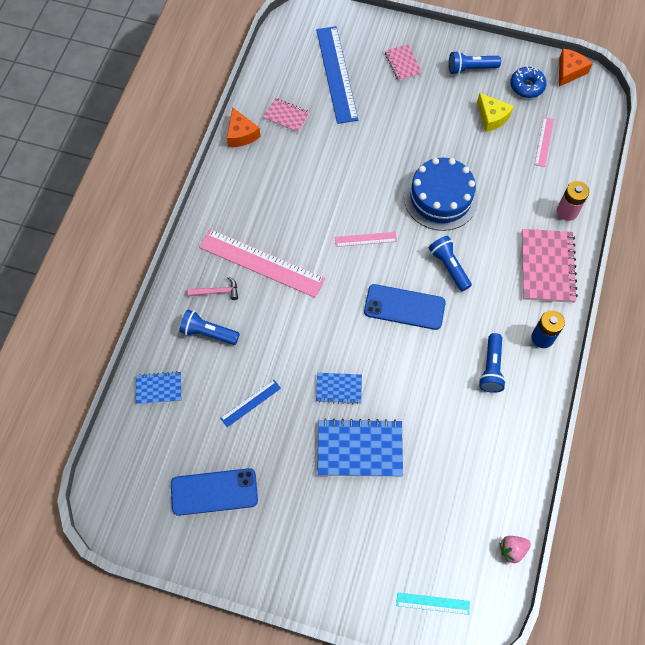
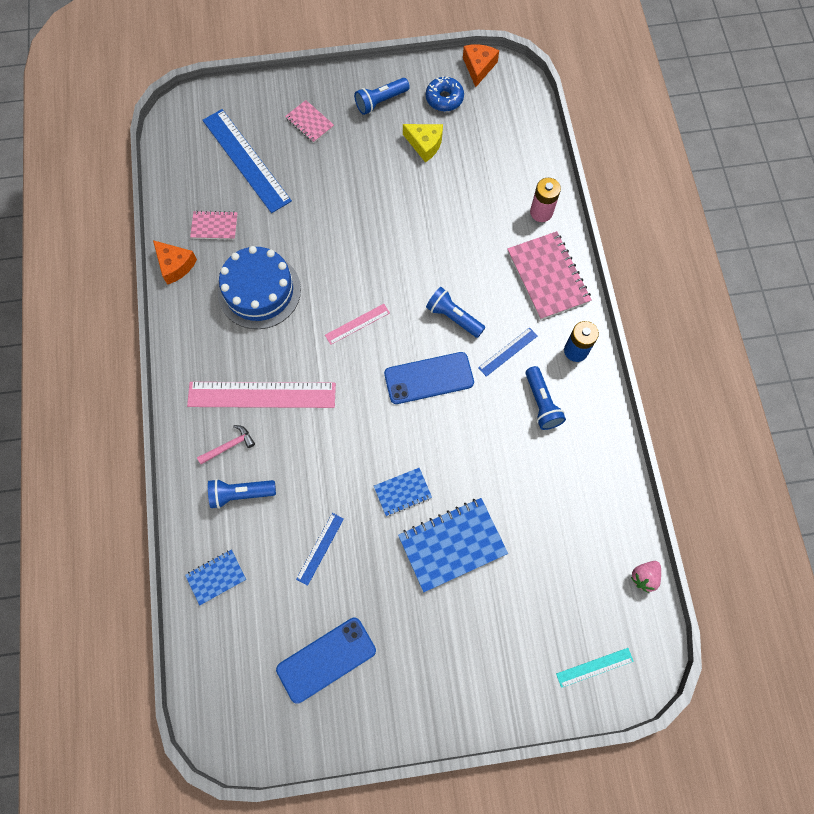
camera: 25 degrees left, 5 degrees up
(440, 198) = (412, 249): blue cake -> blue cake (259, 291)
(482, 314) = (508, 352): none -> blue ruler
(544, 142) = (487, 149): pink ruler -> none

